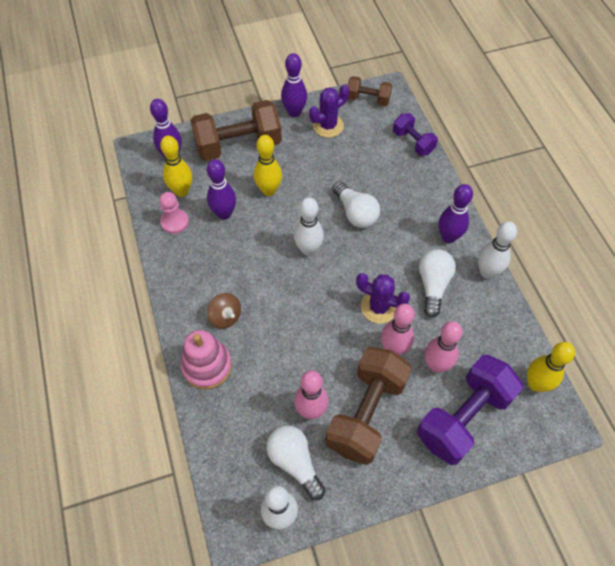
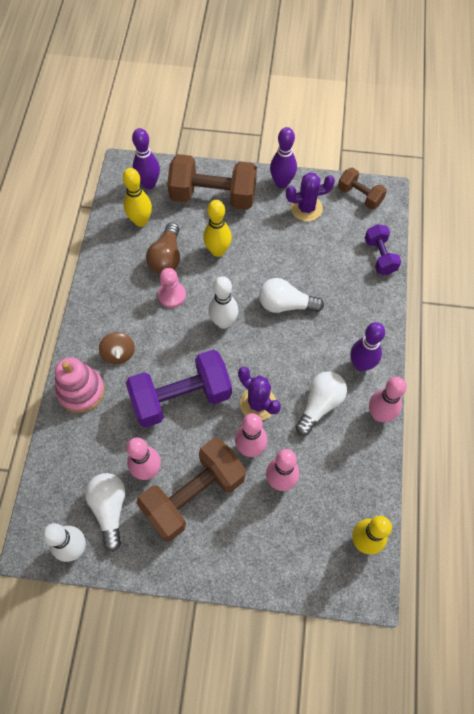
camera: 25 degrees right, 5 degrees up
(175, 222) = (120, 248): pink pawn -> pink pawn (172, 295)
(224, 214) = (166, 257): purple bowling pin -> brown light bulb
(355, 213) = (286, 304): white light bulb -> white light bulb turned 105 degrees clockwise
(463, 417) = (278, 539): purple dumbbell -> purple dumbbell (181, 397)
(487, 272) = (379, 414): white bowling pin -> pink bowling pin

